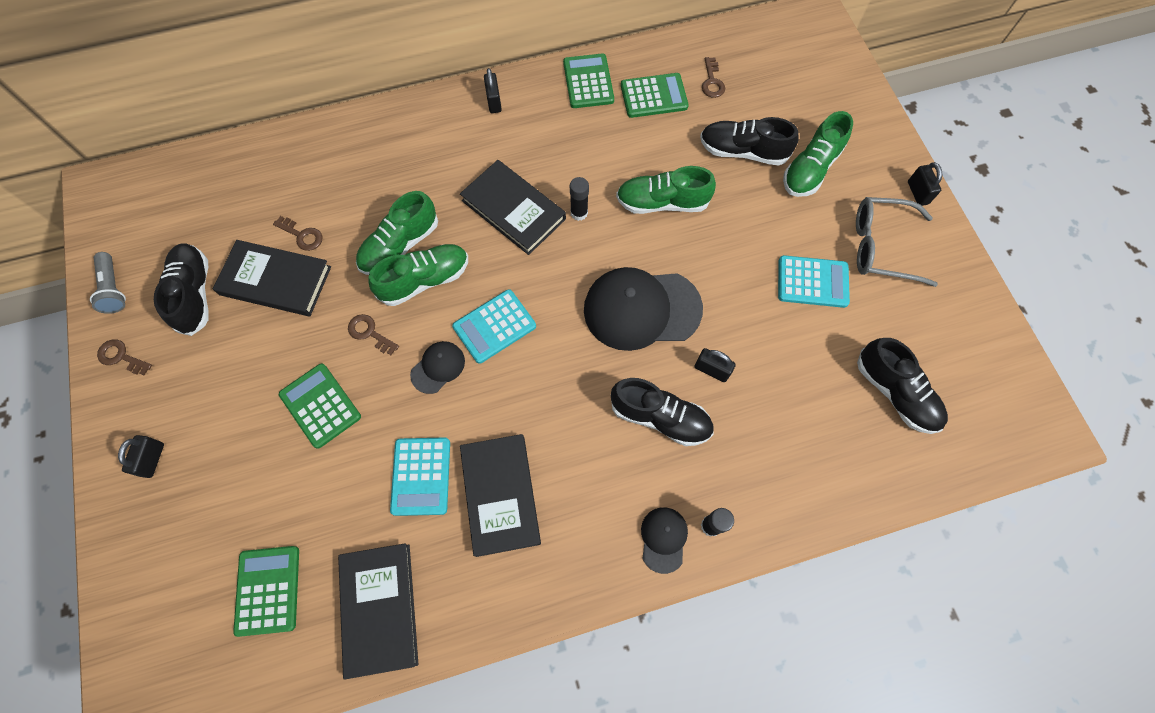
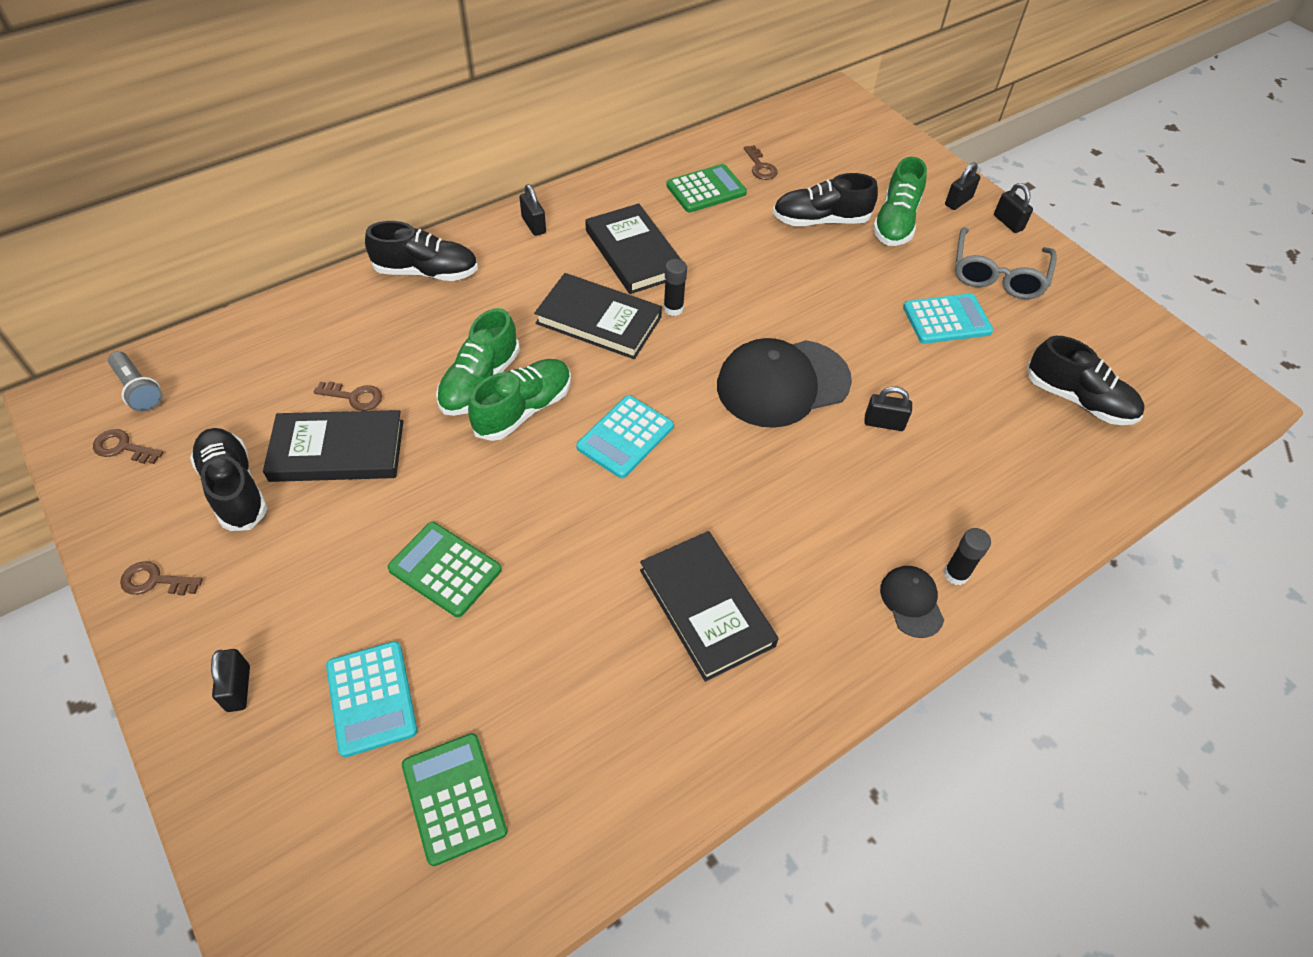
camera: 20 degrees left, 15 degrees down
(114, 289) = (120, 507): grey flashlight -> grey flashlight (139, 390)
(370, 333) = (478, 478): brown key -> brown key (123, 448)
(379, 609) = (609, 776): black book -> black book (634, 253)
(421, 476) = (602, 613): turquoise calculator -> turquoise calculator (371, 698)
(438, 367) = (576, 494): black cap -> none
(588, 82) = (630, 189): green calculator -> none
(660, 417) = (851, 482): black shoe -> black shoe (426, 272)
(662, 203) = (759, 281): green shoe -> none
(880, 159) = (958, 201): none -> black padlock
(881, 247) = (997, 275): grey glasses -> grey glasses turned 60 degrees counterclockwise

